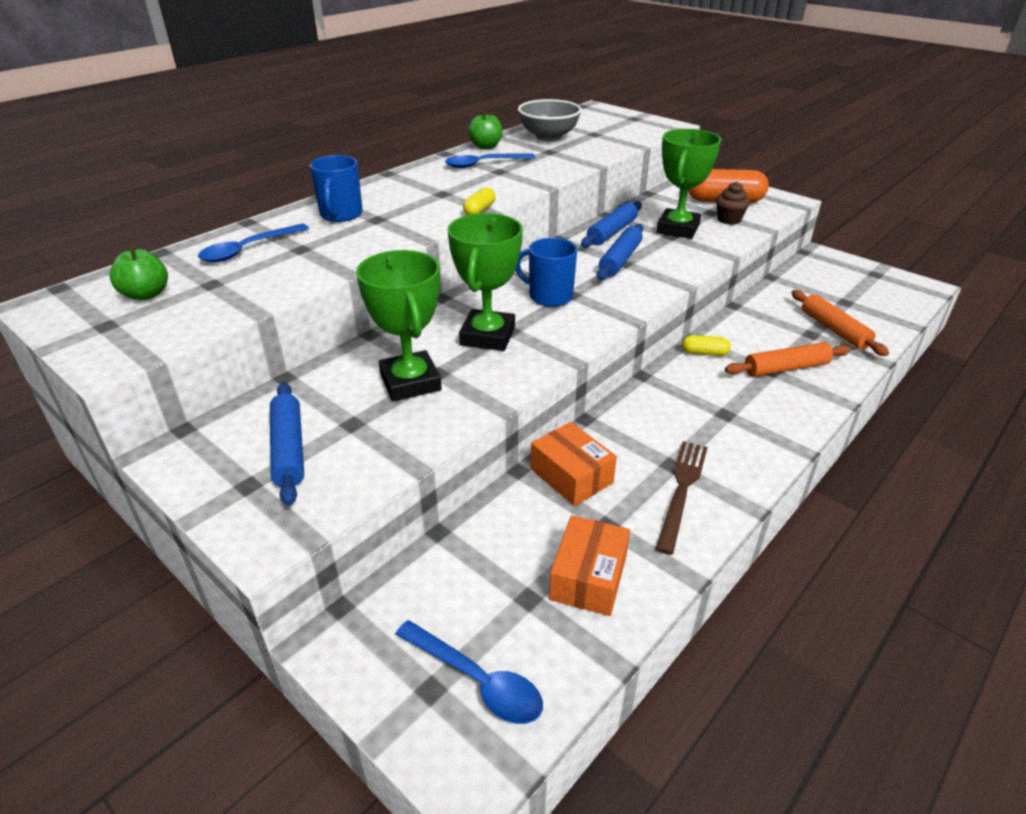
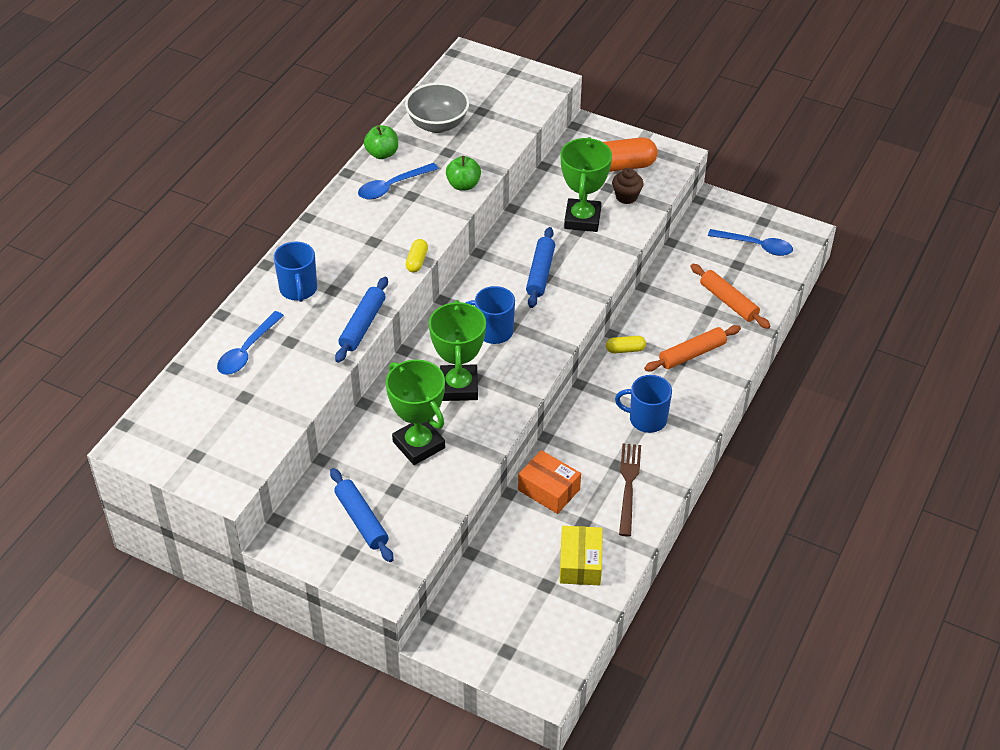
camera: 15 degrees left, 10 degrees up
(146, 294) = (202, 418): green apple -> green apple (463, 185)
(477, 680) = (532, 640): blue spoon -> blue spoon (755, 246)
(588, 577) = (580, 563): orange box -> yellow box
(611, 232) = (524, 235): blue rolling pin -> blue rolling pin (362, 325)
(719, 422) = (646, 419): none -> blue mug

